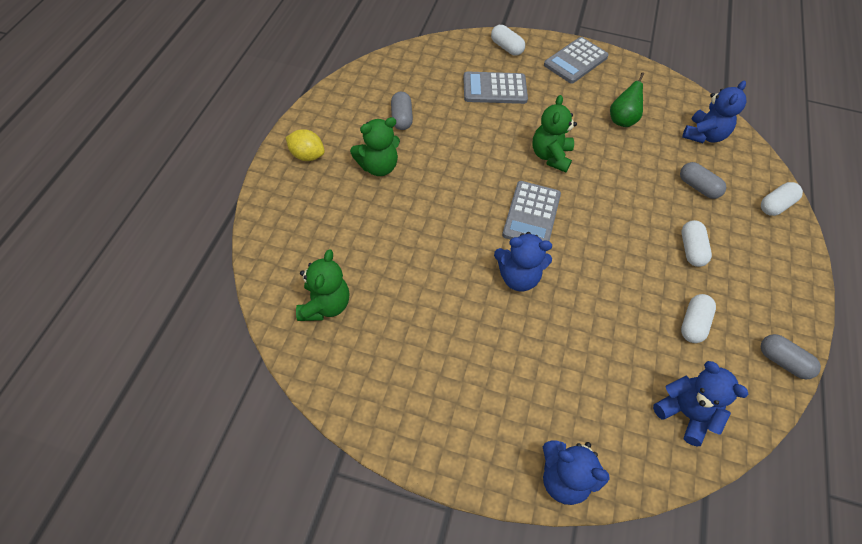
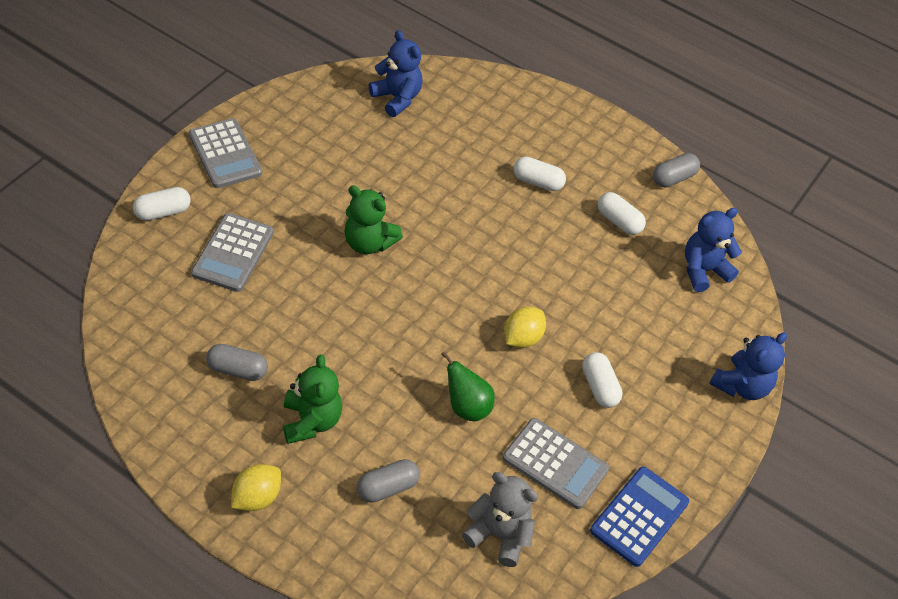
camera: 75 degrees left, 5 degrees down
(325, 305) = (499, 535): green teddy bear -> grey teddy bear
(378, 409) = (639, 516): none -> blue calculator
(518, 277) = (522, 338): blue teddy bear -> yellow lemon
(531, 214) = (445, 294): grey calculator -> grey calculator (555, 464)
(622, 120) = (343, 155): green pear -> green pear (466, 407)
(698, 187) = (464, 138): grey capsule -> grey capsule (387, 487)
(775, 205) = (509, 92): white capsule -> white capsule (599, 387)

